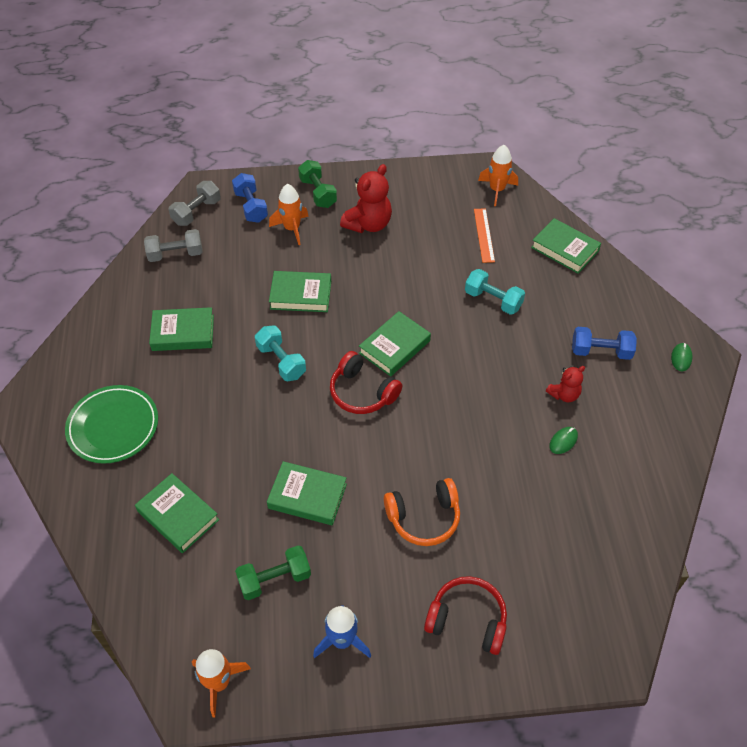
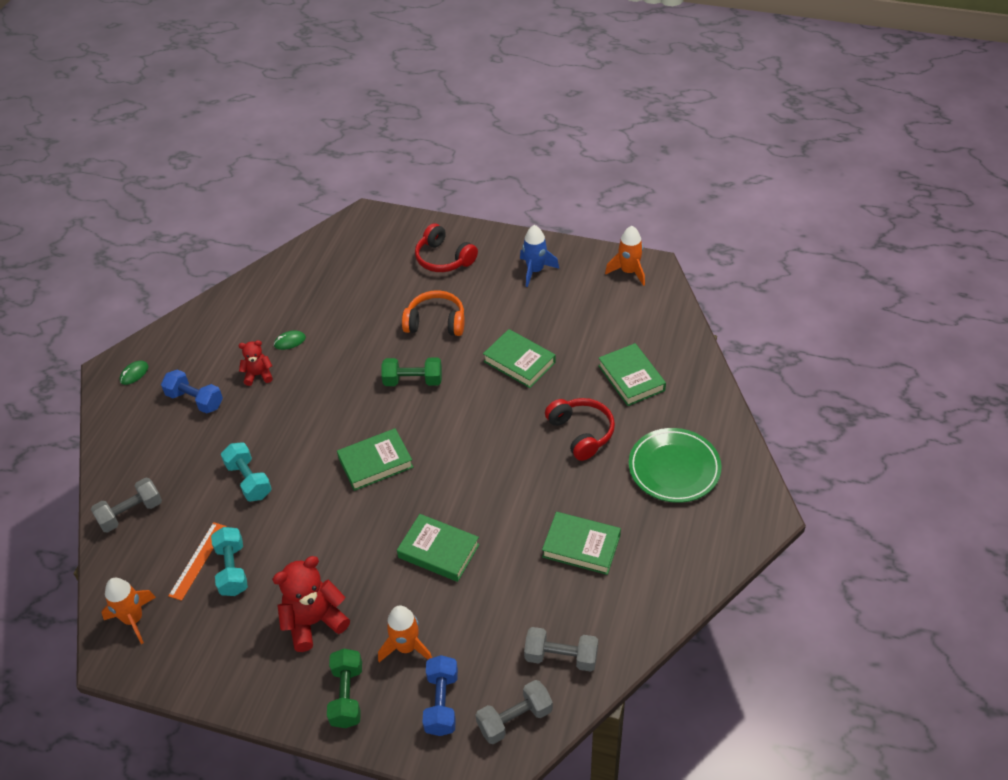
camera: 155 degrees left, 5 degrees down
(275, 579) = (568, 316): green dumbbell -> green dumbbell (413, 381)
(281, 361) = (492, 482): turquoise dumbbell -> turquoise dumbbell (232, 569)
(362, 392) = (430, 429): red headphones -> red headphones (581, 433)
(565, 249) = (131, 513): green book -> grey dumbbell

